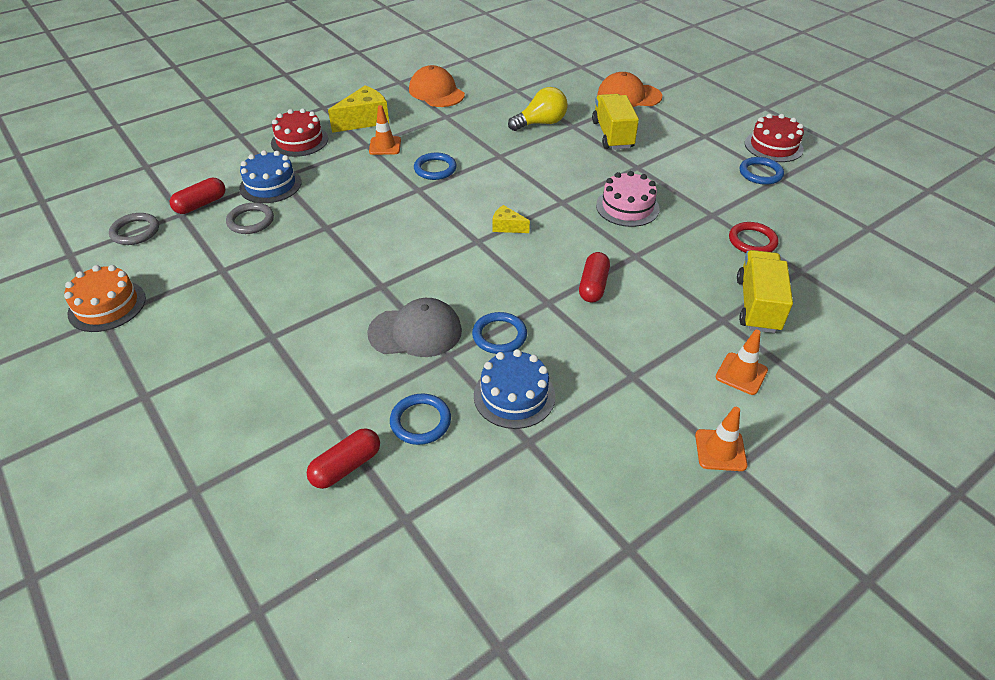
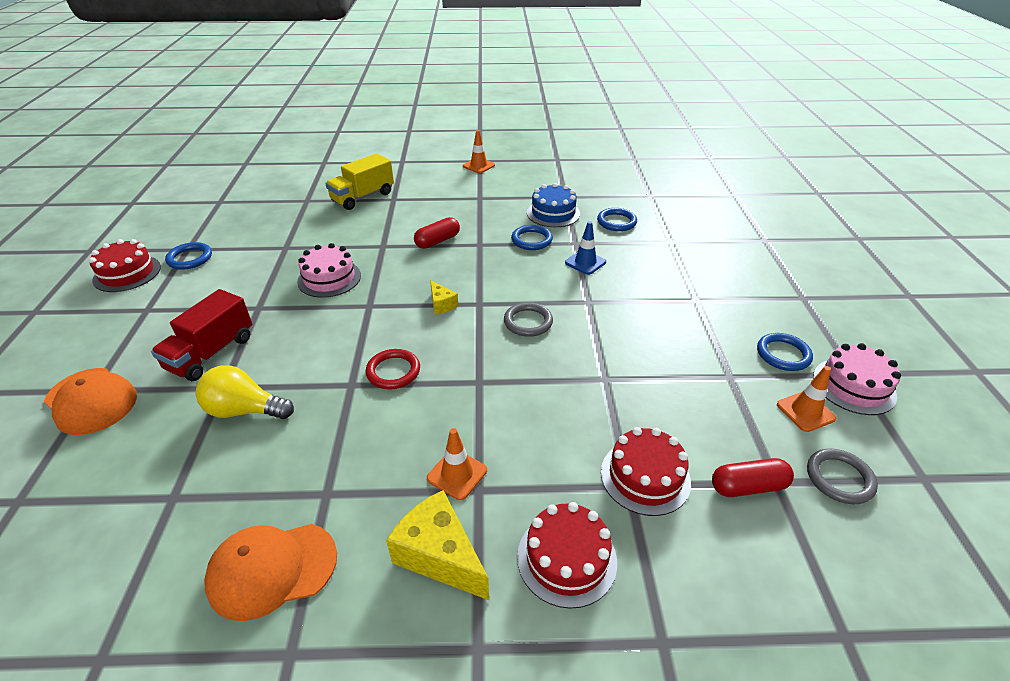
camera: 145 degrees left, 5 degrees down
(107, 306) = (853, 386): orange cake -> pink cake
(251, 221) = (686, 426): grey ring -> grey ring (528, 322)
(270, 185) = (645, 477): blue cake -> red cake
(346, 466) = (671, 220): red capsule -> none
(364, 120) = (440, 555): yellow cheese -> yellow cheese turned 45 degrees clockwise
(415, 332) = (585, 262): grey cap -> blue traffic cone
(435, 169) = (435, 401): blue ring -> blue ring (783, 354)
(436, 92) = (272, 569): orange cap -> orange cap turned 75 degrees clockwise
(612, 135) = (211, 353): yellow truck -> red truck
(741, 374) = (424, 180): orange traffic cone -> orange traffic cone (805, 411)
(752, 241) = (297, 223): red ring -> red ring (393, 371)

